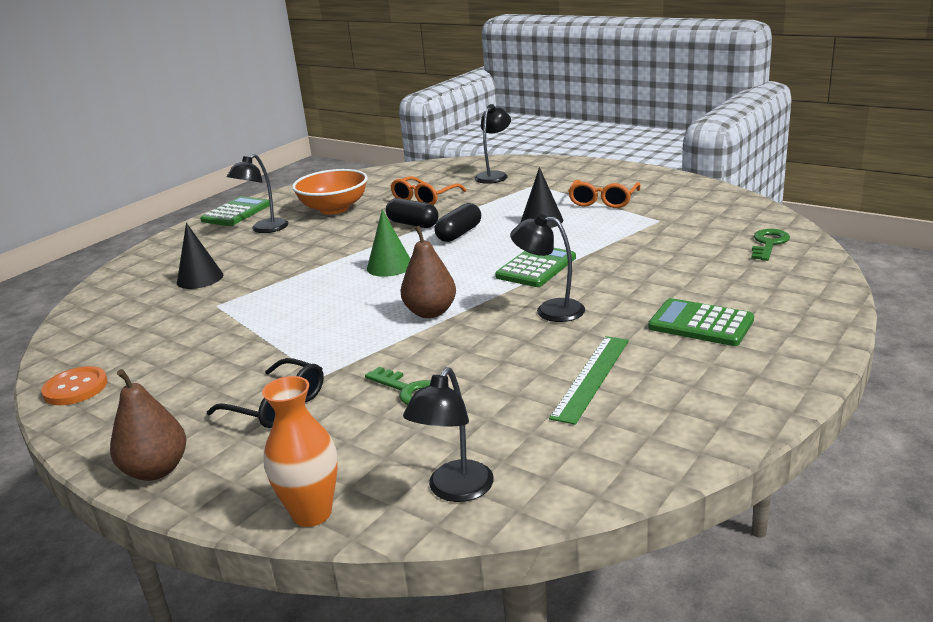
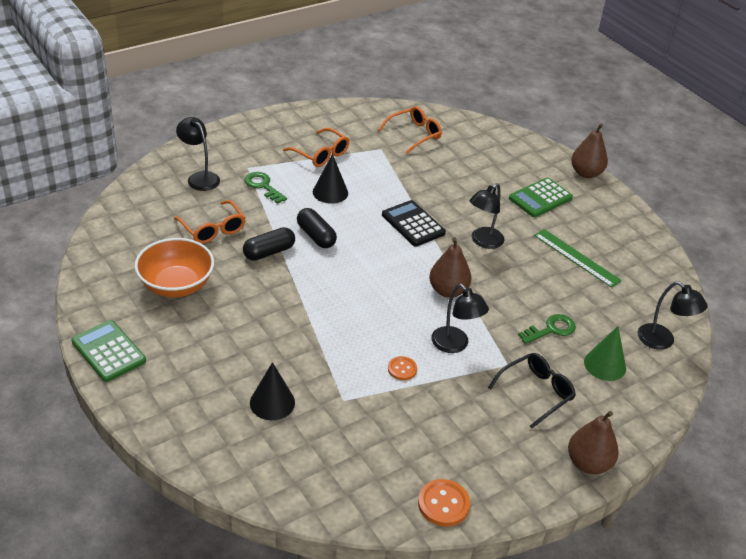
camera: 75 degrees left, 15 degrees up
(264, 229) = (183, 340): black lamp -> black lamp (455, 345)
(276, 320) = (402, 369): none -> orange button
(312, 513) = (662, 399): orange vase -> none
(389, 266) = (348, 288): green cone -> green cone (605, 365)
(536, 267) = (413, 224): green calculator -> black calculator
(718, 227) = (414, 134): none -> orange glasses
(768, 244) = (456, 131): green key -> green key (263, 186)
(824, 342) = (586, 173): none -> brown pear

